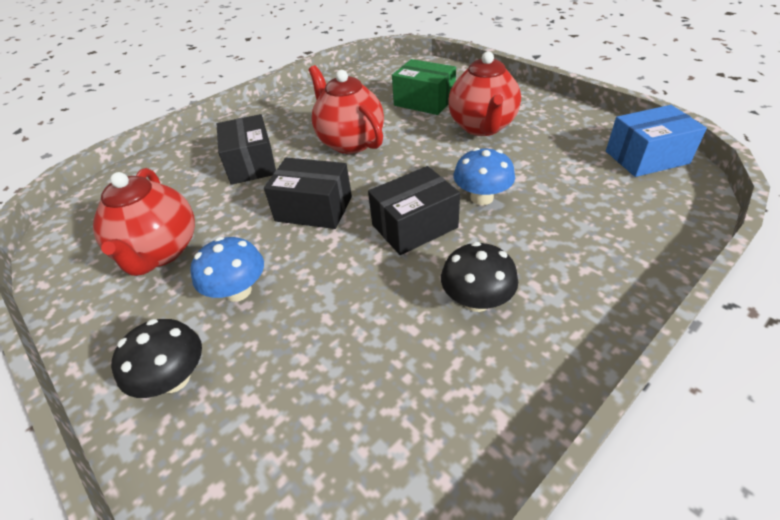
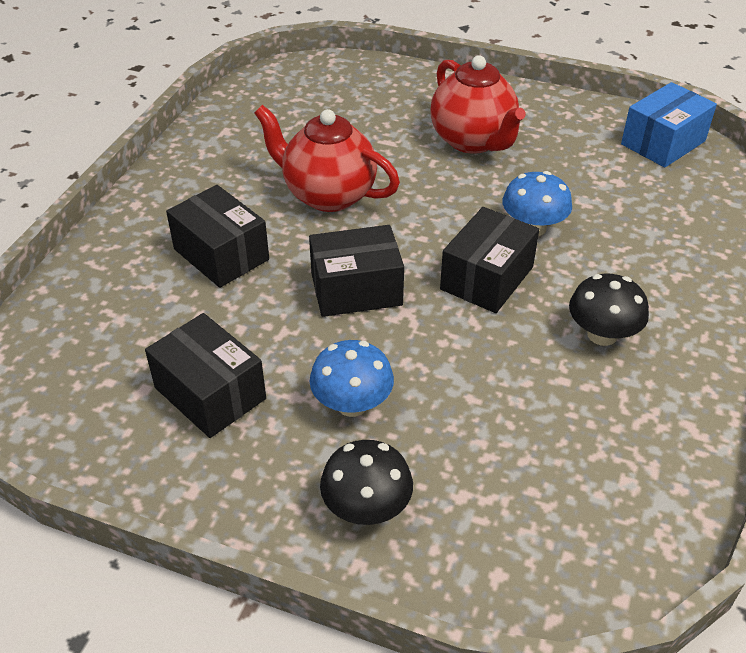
camera: 30 degrees left, 0 degrees up
(161, 252) = (210, 393): red teapot -> black box
(424, 101) = (377, 119): green box -> none

